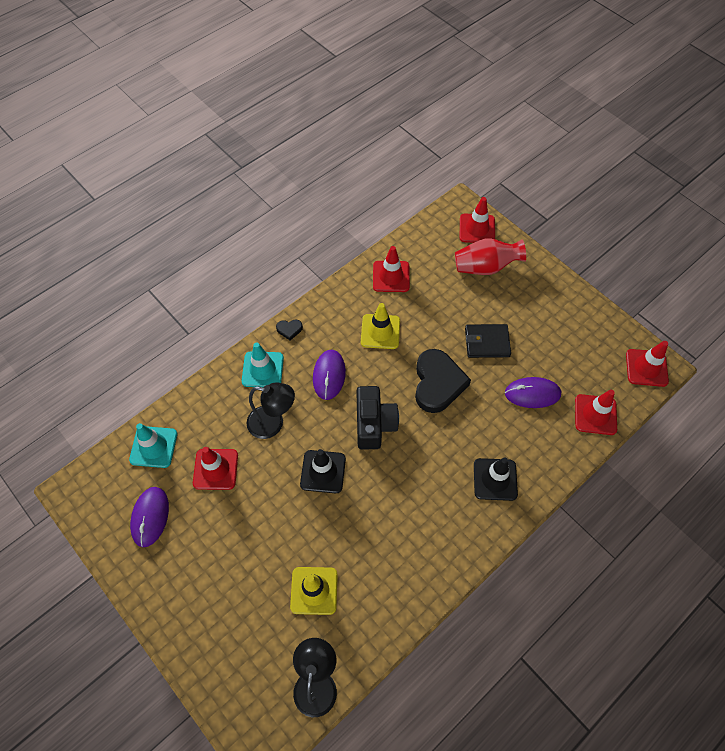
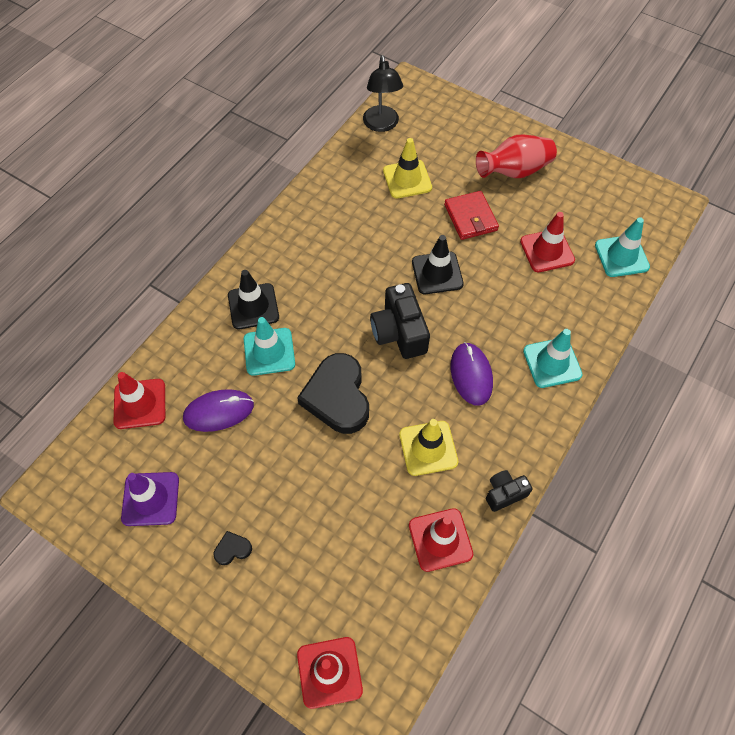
camera: 165 degrees right, 0 degrees up
(150, 517) = (584, 199): purple mouse -> none
(269, 524) = (470, 217): none -> red wallet
(273, 423) = (510, 307): black lamp -> none
(289, 329) = (545, 421): black heart -> black heart (232, 549)
(338, 292) = (504, 493): none -> black camera
(485, 267) = (304, 595): red vase -> red vase (514, 171)
(486, 433) = (269, 352): none -> turquoise traffic cone
(487, 342) = (284, 467): black wallet -> none
(585, 344) = (150, 499): none -> purple traffic cone
(646, 368) = (68, 483): red traffic cone -> none

